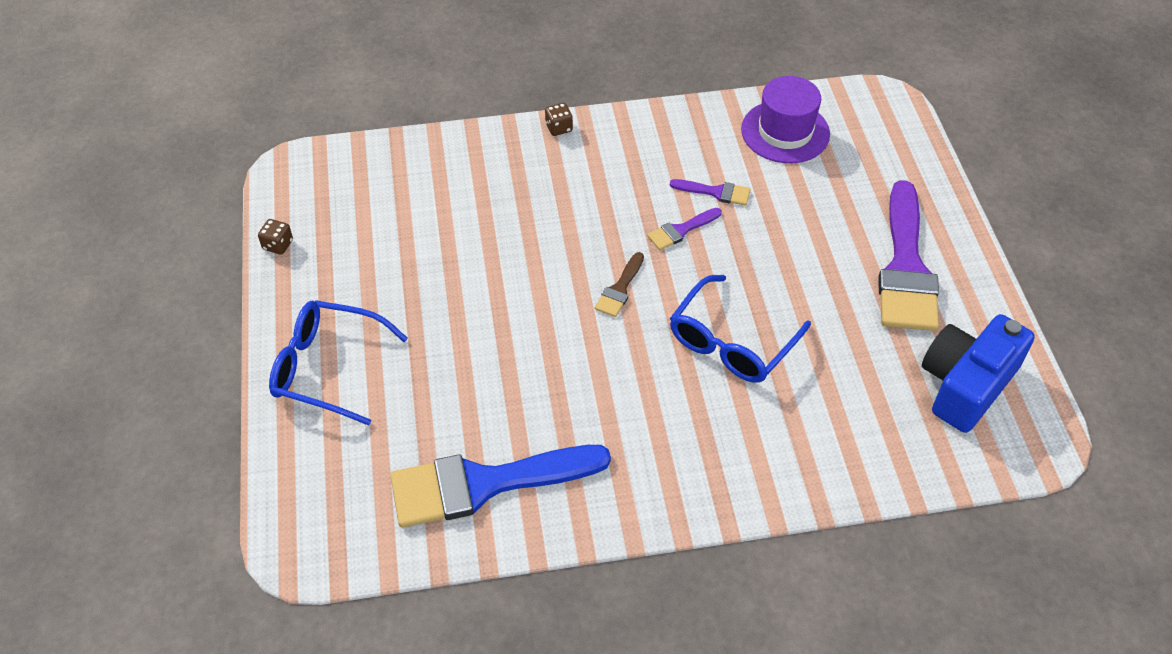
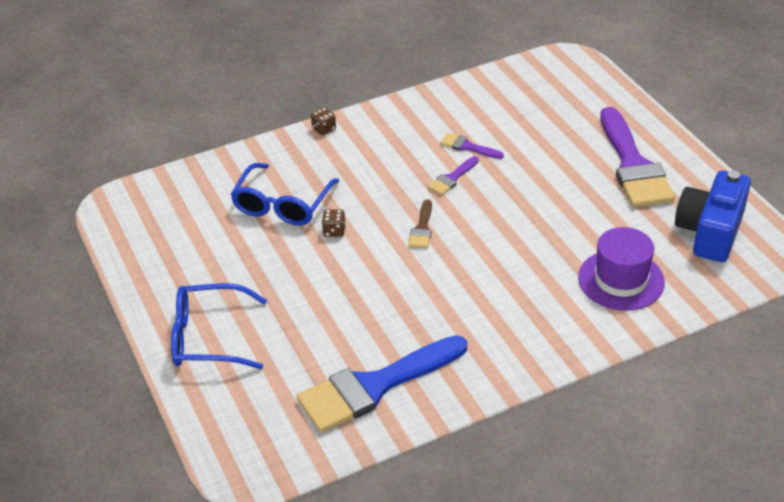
camera: 15 degrees left, 10 degrees down
(278, 245) = (126, 261): brown dice -> brown dice (334, 231)
(715, 192) = (467, 147): purple brush -> purple brush turned 150 degrees counterclockwise
(731, 342) = (525, 244): blue glasses -> blue glasses (282, 205)
(785, 132) = (503, 95): purple hat -> purple hat (621, 280)

